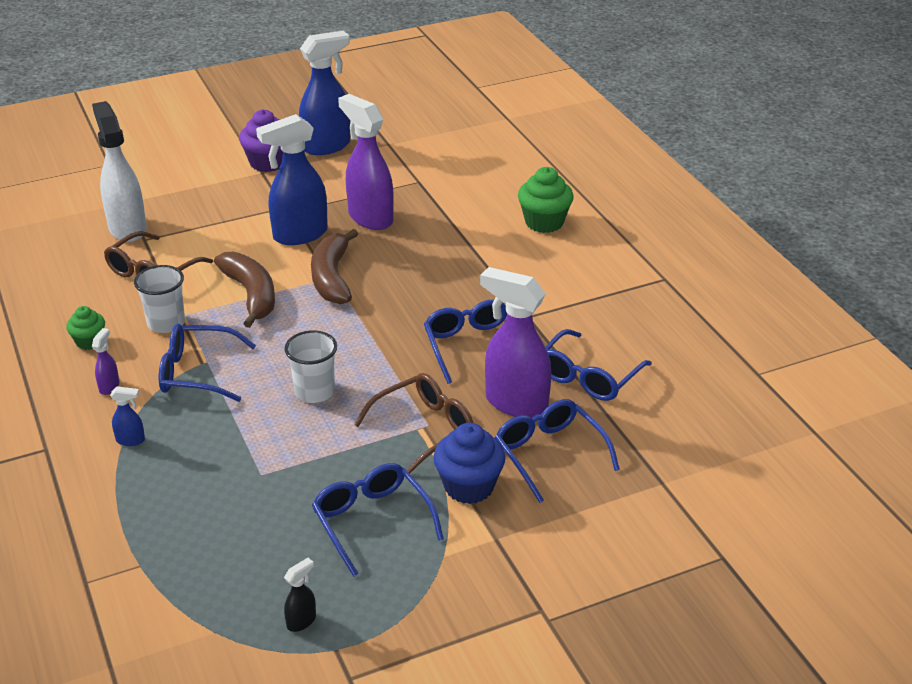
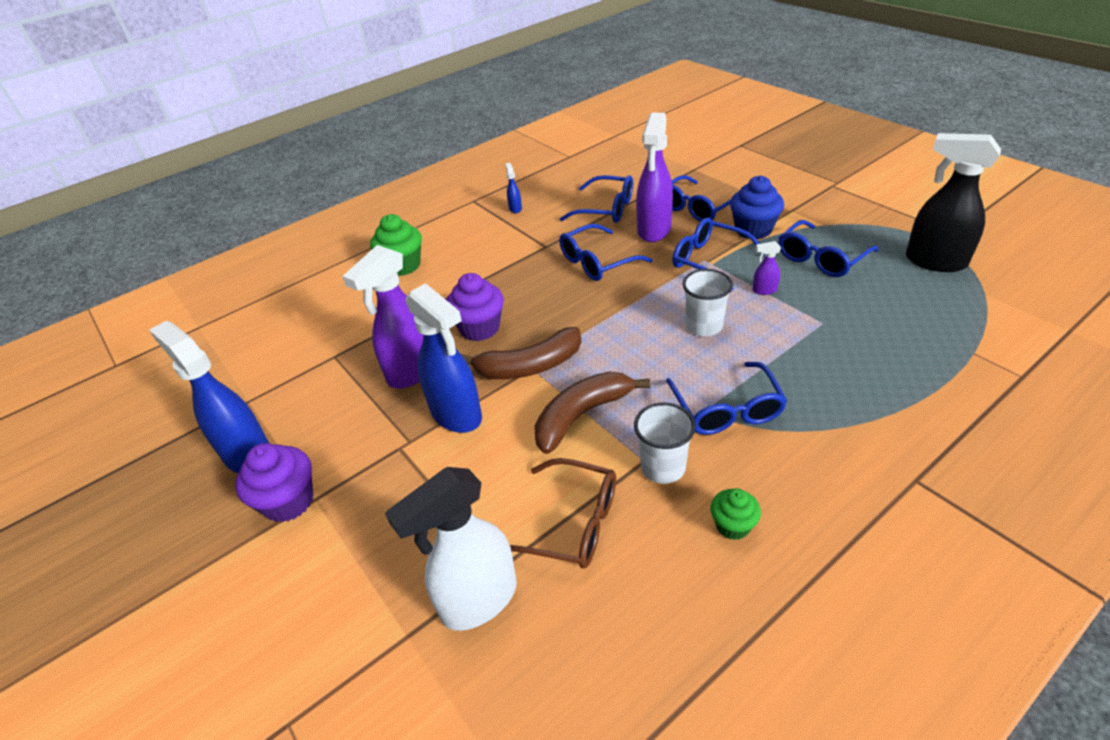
camera: 100 degrees left, 5 degrees up
(109, 386) = (792, 470): purple spray bottle -> purple spray bottle (764, 290)
(131, 440) = (851, 418): blue spray bottle -> blue spray bottle (515, 208)
(301, 621) = (934, 261): black spray bottle -> black spray bottle, size x2.37
(406, 257) = (479, 328): none -> purple cupcake
(424, 429) = (709, 261): brown glasses -> blue glasses

